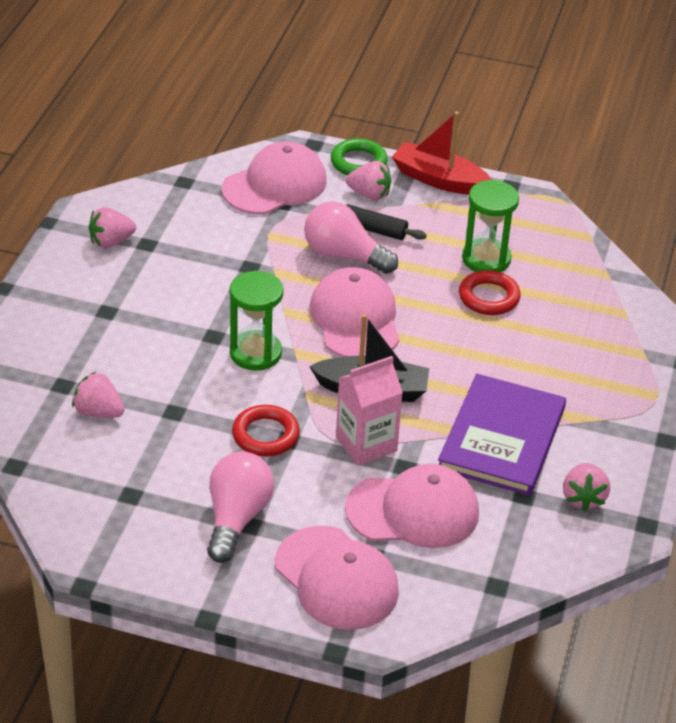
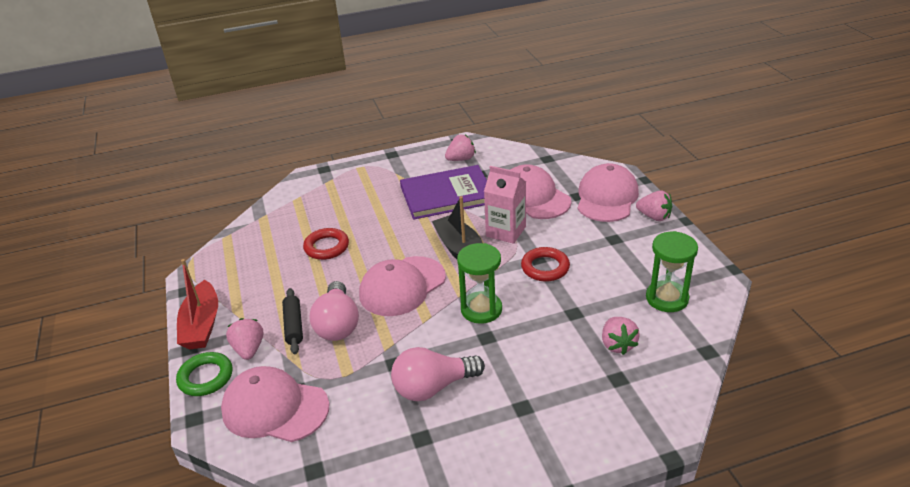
camera: 120 degrees left, 5 degrees down
(111, 242) = (441, 462): pink strawberry -> pink strawberry (654, 217)
(236, 518) = (616, 245): pink light bulb -> pink light bulb (433, 387)
(486, 259) = (286, 264): green hourglass -> green hourglass (667, 298)

